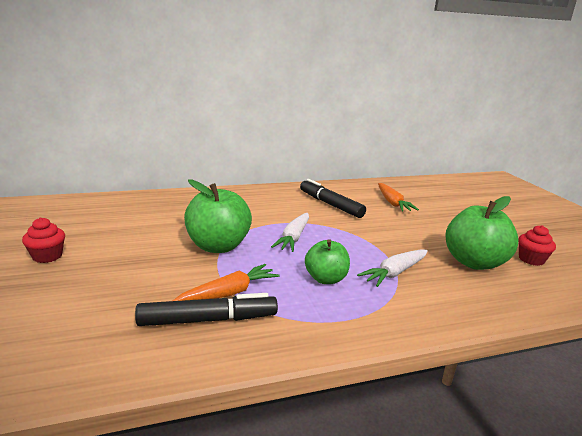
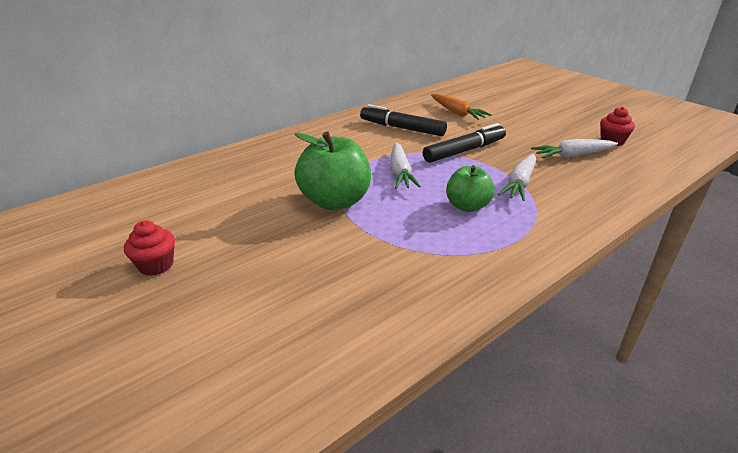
camera: 20 degrees left, 10 degrees up
(208, 320) = (400, 279): black marker -> black marker (464, 151)
(229, 293) = (394, 247): orange carrot -> none
(474, 262) = (572, 156): green apple -> white carrot

